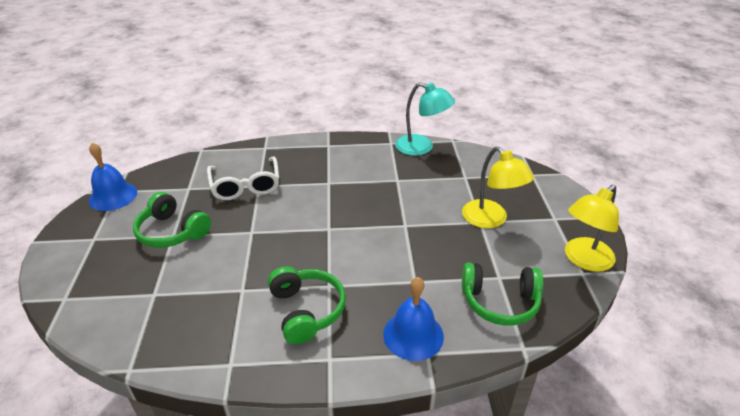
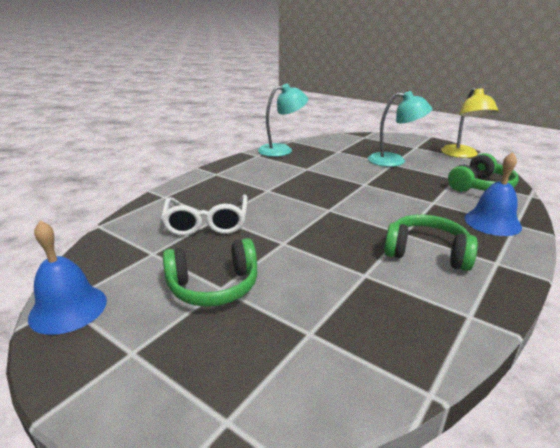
camera: 50 degrees left, 10 degrees down
(245, 186) = (207, 223): white glasses -> white glasses turned 60 degrees clockwise
(490, 220) = (394, 161): yellow lamp -> turquoise lamp

